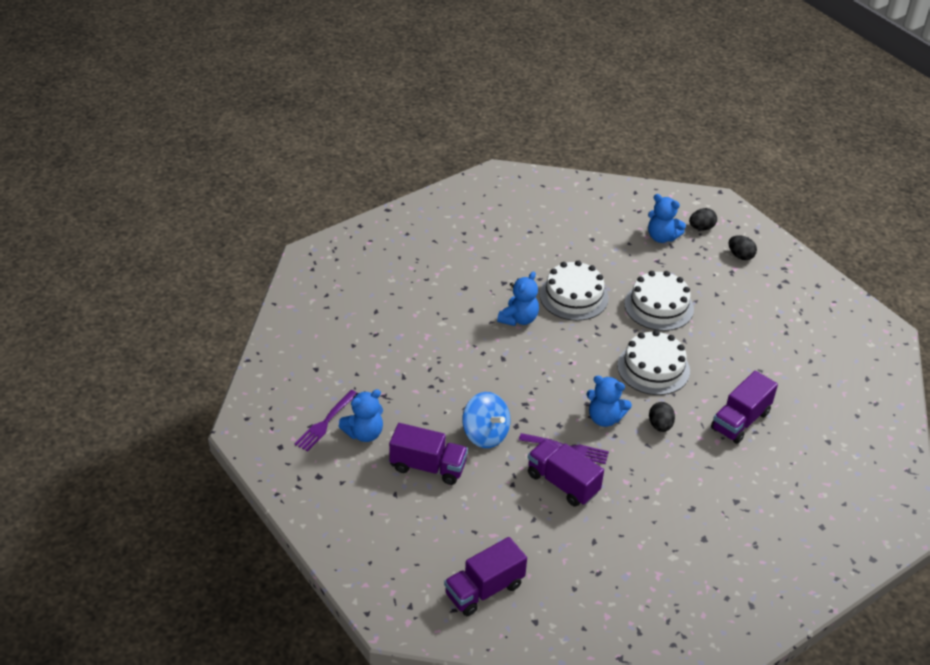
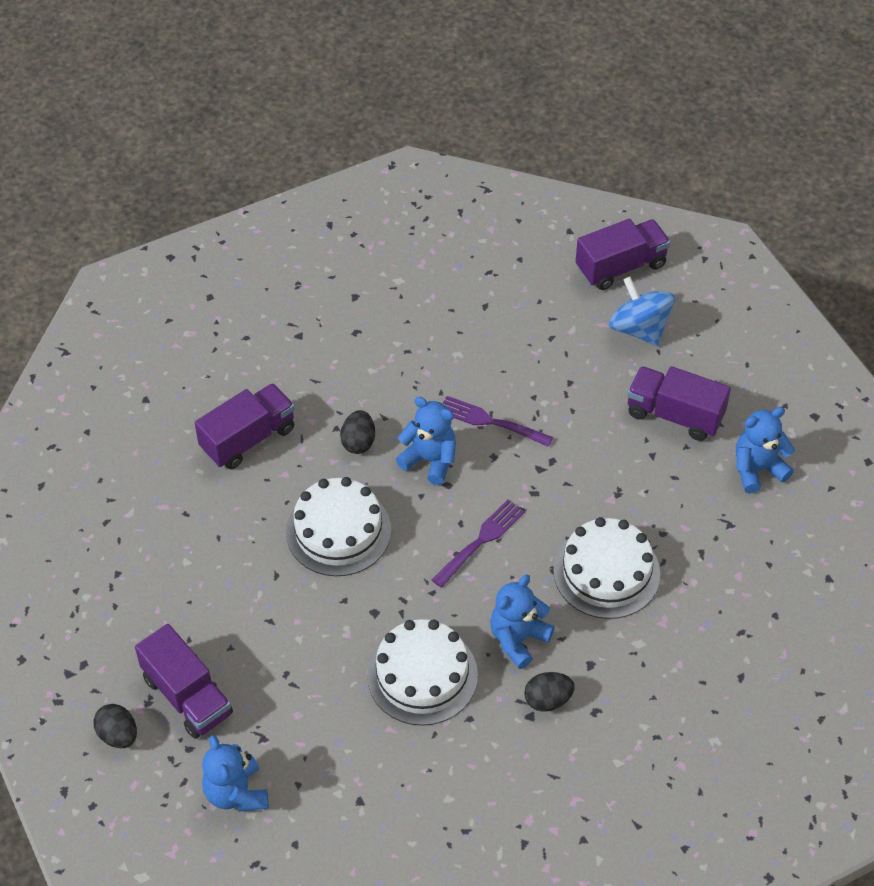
camera: 170 degrees left, 10 degrees up
(325, 422) = (810, 491): purple fork -> purple fork (480, 542)
(485, 434) = (595, 452): blue spinning top -> blue spinning top (639, 329)
(562, 483) = (506, 377): purple truck -> purple truck (187, 696)
(659, 306) = (293, 642): white cake -> white cake (606, 572)
(662, 237) = (236, 793): blue teddy bear -> blue teddy bear turned 150 degrees counterclockwise
(701, 228) = (158, 808): black egg -> black egg (548, 700)

